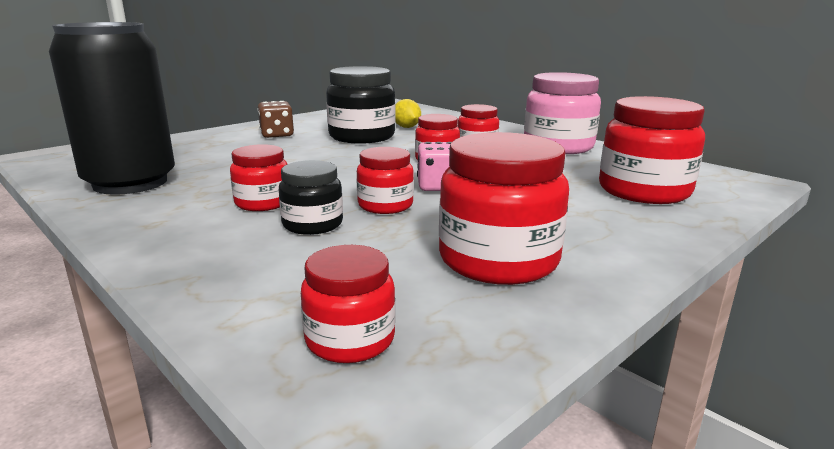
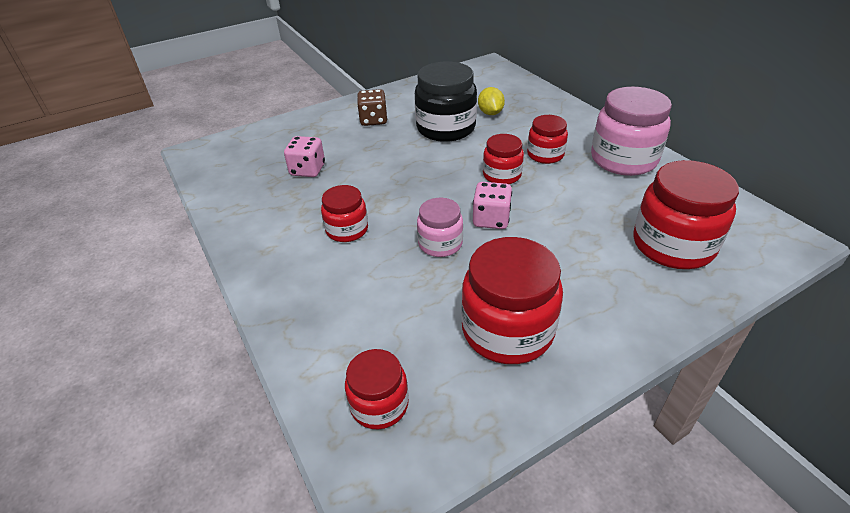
camera: 15 degrees right, 20 degrees up
(130, 183) = (254, 190): black can -> none
(202, 166) = (307, 170): none -> pink dice
(312, 224) = (379, 264): black jar -> none
(385, 205) = (440, 244): red jar -> pink jar

